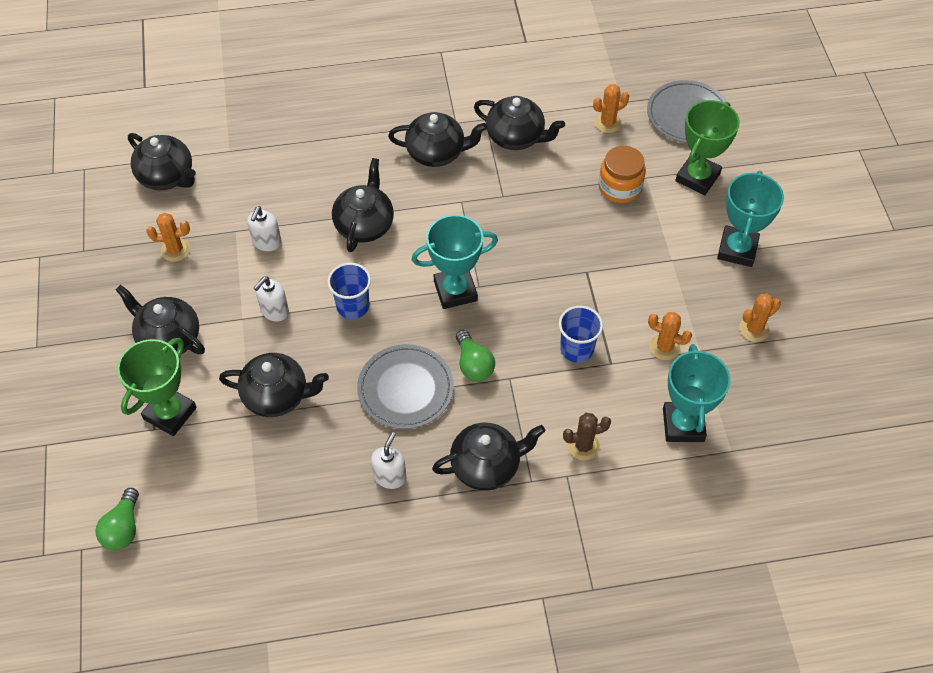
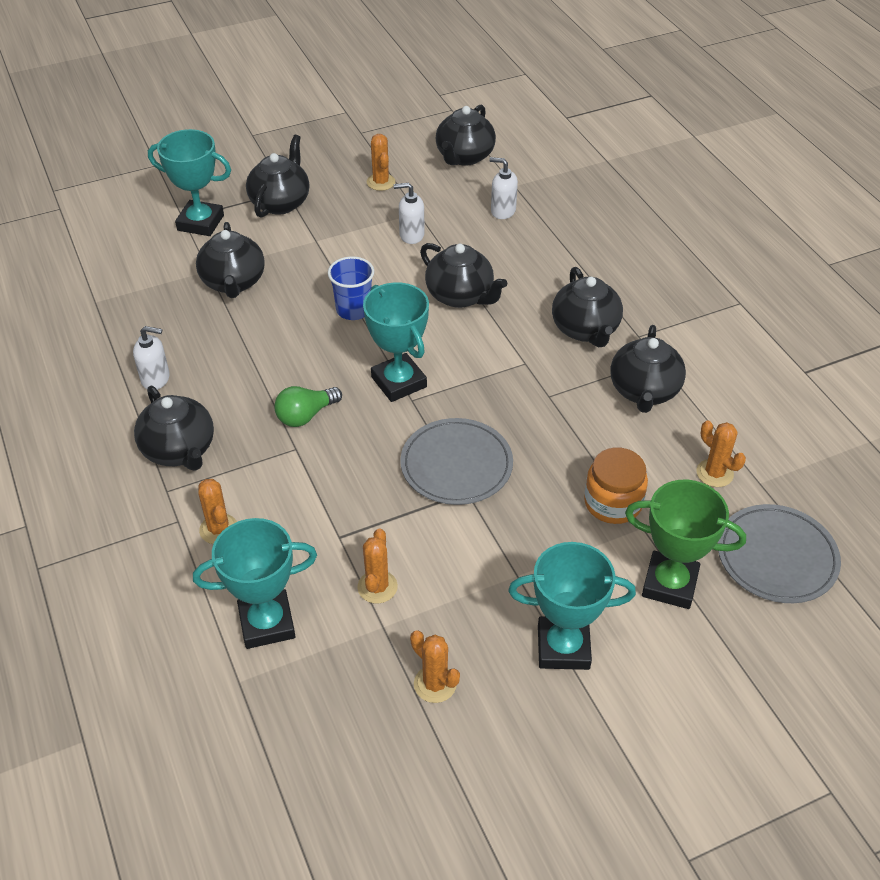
camera: 75 degrees right, 10 degrees down
(123, 528) = (81, 225): green light bulb -> none
(170, 413) = (200, 223): green trophy -> turquoise trophy
(274, 311) = (330, 259): white soap dispenser -> white soap dispenser (503, 211)
(364, 225) = (460, 296): black teapot -> black teapot turned 45 degrees clockwise
(405, 389) = (262, 369): grey plate -> grey plate (456, 465)
(577, 349) = (350, 501): blue cup -> none
(583, 446) = (219, 529): brown cactus -> orange cactus

